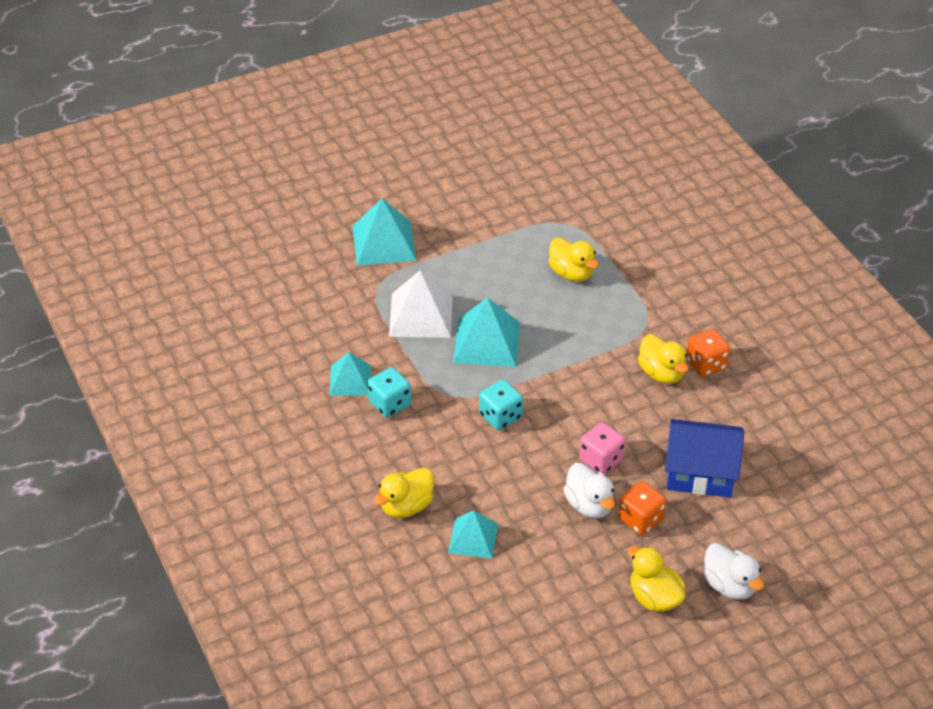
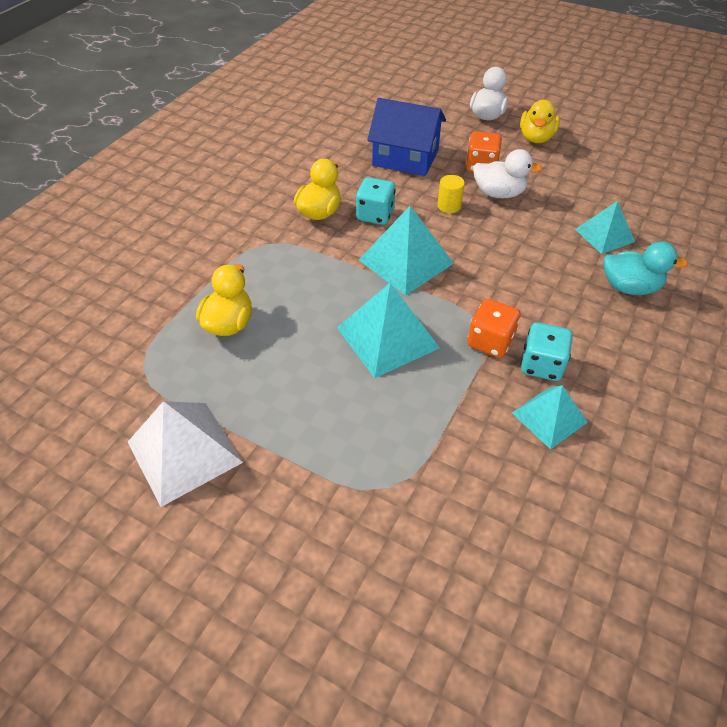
camera: 125 degrees left, 5 degrees up
(384, 243) = (304, 534): turquoise pyramid -> turquoise pyramid (406, 261)
(406, 506) = (629, 287): yellow duck -> turquoise duck
(421, 315) = (398, 414): white pyramid -> white pyramid (184, 452)
(500, 416) = (469, 281): turquoise dice -> turquoise dice (375, 215)
(589, 505) = (499, 193): white duck -> white duck turned 75 degrees clockwise
(601, 460) = (449, 206): pink dice -> yellow cylinder
(700, 472) = (405, 158): blue house -> blue house turned 45 degrees counterclockwise
(706, 364) = (286, 194): orange dice -> orange dice (490, 342)

